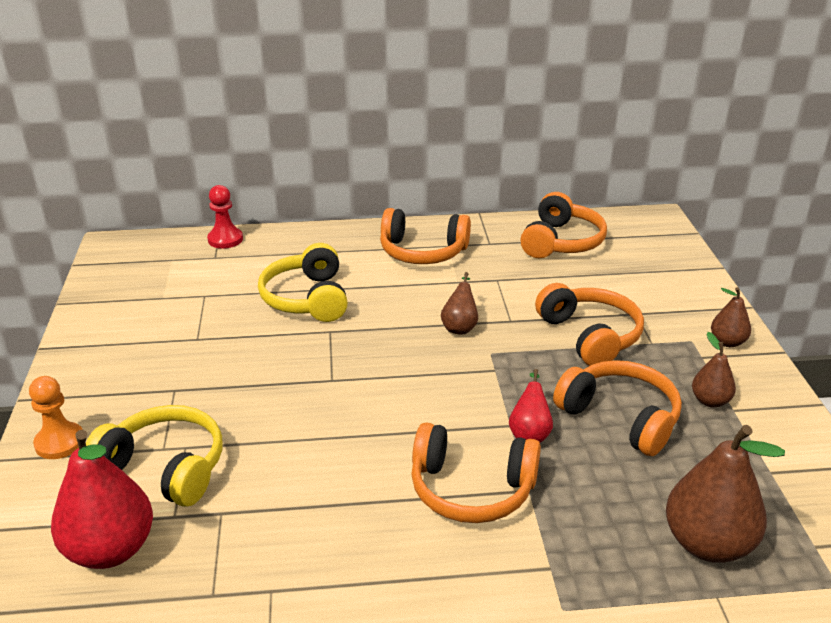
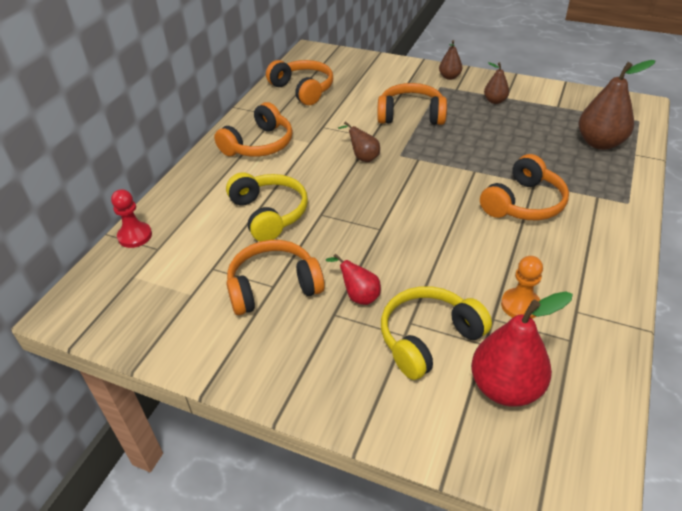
camera: 60 degrees left, 10 degrees up
(60, 442) = (358, 400): orange pawn -> orange pawn (520, 305)
(307, 298) = (269, 214): yellow headphones -> yellow headphones turned 135 degrees counterclockwise
(529, 433) = (486, 166): red pear -> red pear (358, 296)
(620, 417) = (491, 132): orange headphones -> orange headphones (273, 286)

